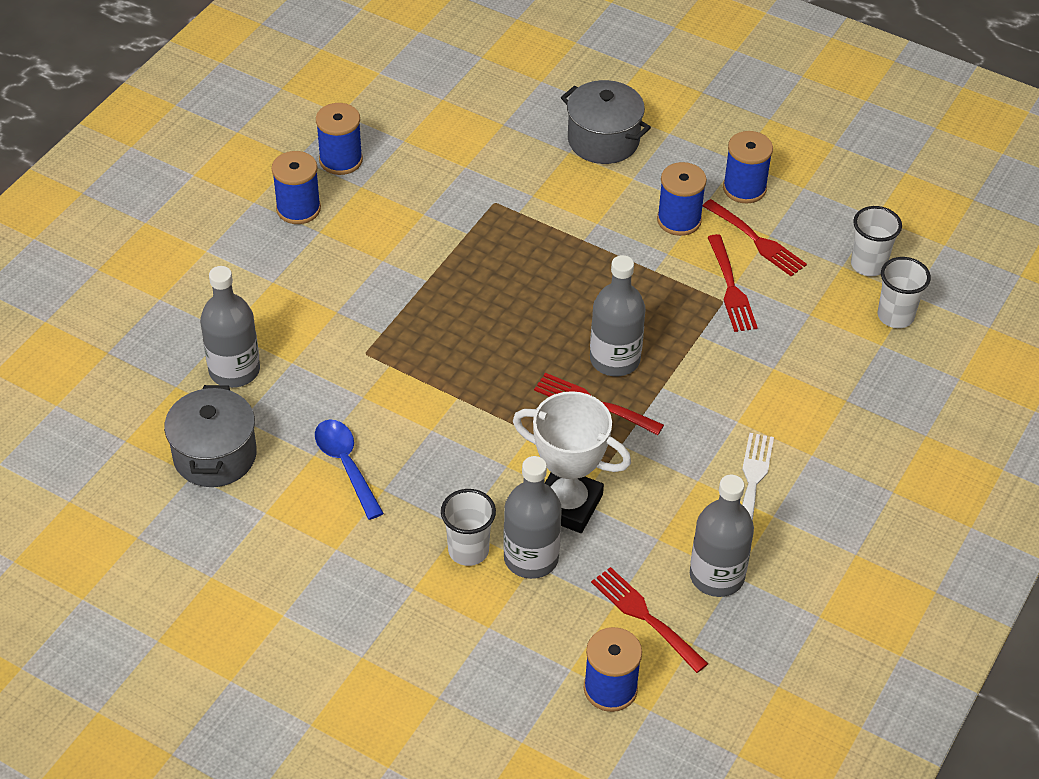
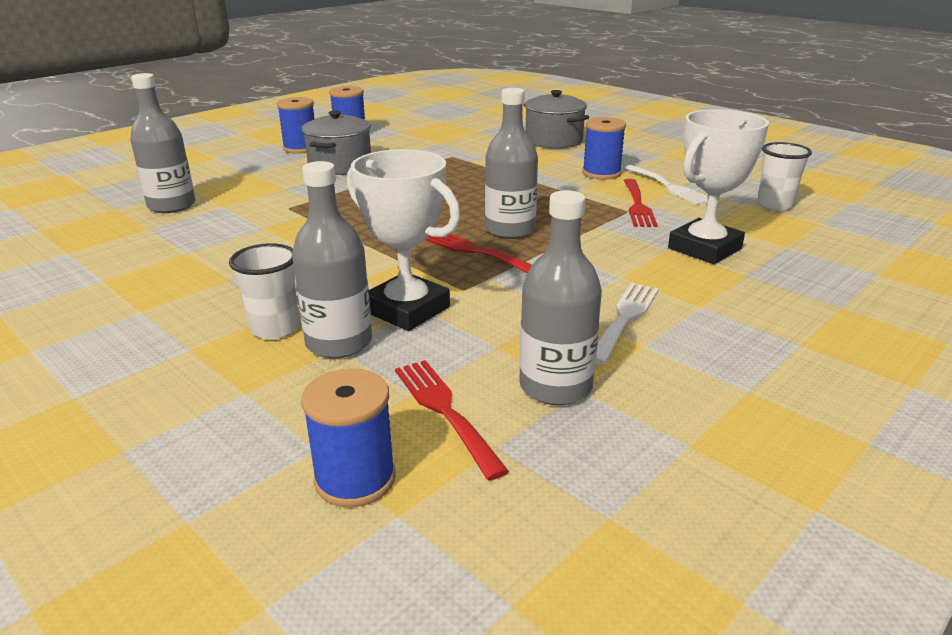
camera: 15 degrees right, 20 degrees down
(215, 455) = (100, 244): grey pot -> grey pot (340, 165)
(346, 465) = (208, 261): blue spoon -> none
(744, 188) = (663, 165): blue spool -> none
(756, 240) = (668, 186): red fork -> white fork
(806, 362) = (704, 248): none -> white trophy
(895, 316) = (802, 232): white cup -> none

